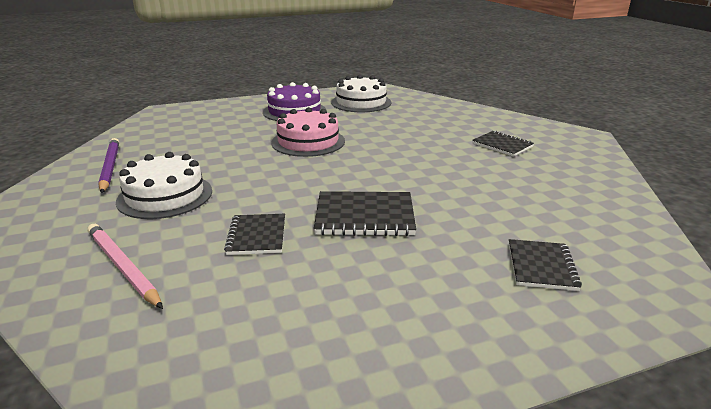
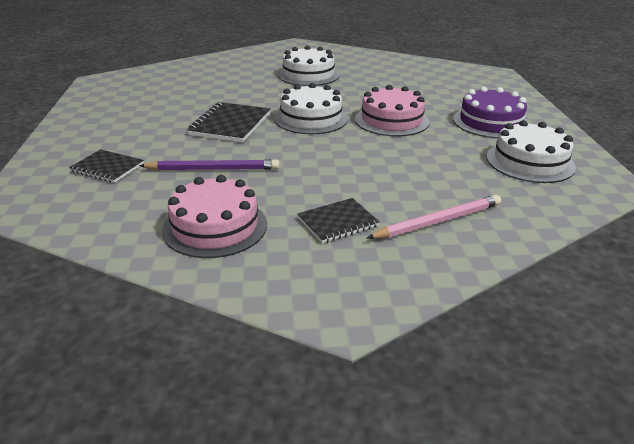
camera: 105 degrees right, 5 degrees up
(110, 167) = (365, 62): purple pencil -> purple pencil (213, 169)
(123, 267) = (230, 68): pink pencil -> pink pencil (438, 221)
(257, 236) = (234, 94): black notebook -> none
(322, 175) = (311, 118): none -> white cake
(561, 182) = (215, 226): none -> pink cake

